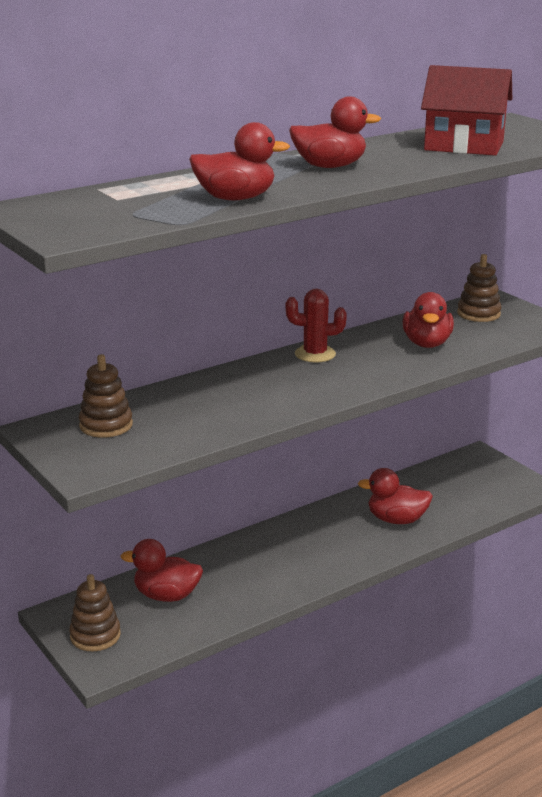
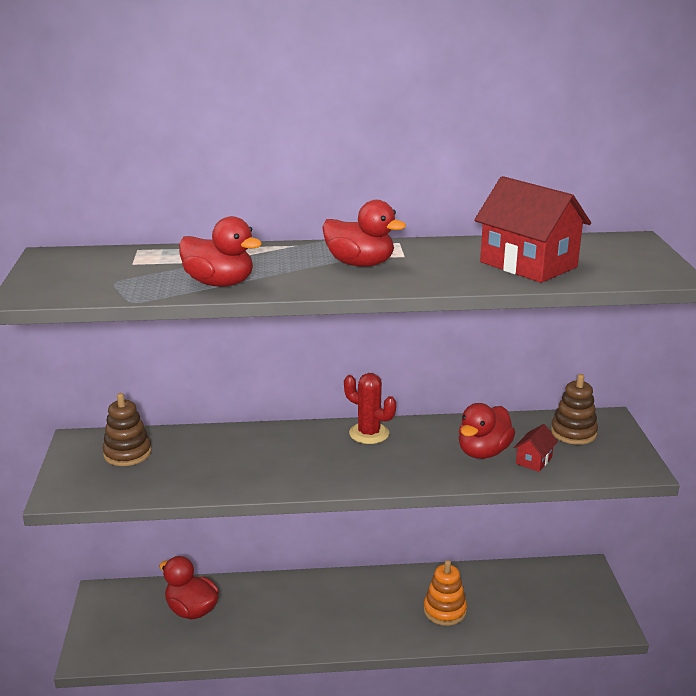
camera: 30 degrees right, 0 degrees up
(95, 635) = (109, 625): brown stacking toy -> none
(396, 520) = (444, 610): red duck -> orange stacking toy
(472, 339) = (534, 460): none -> red house

